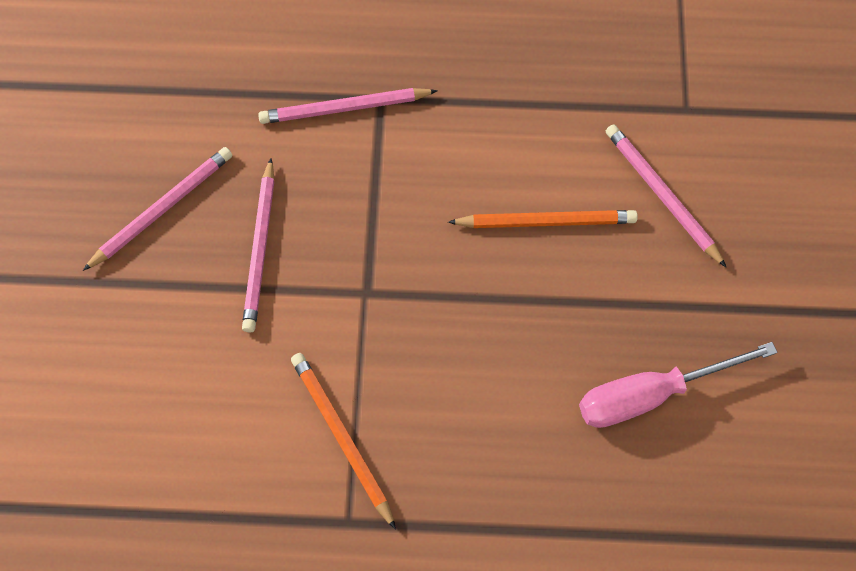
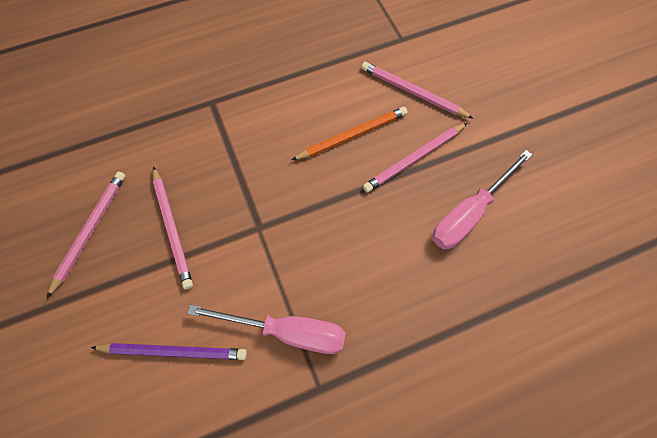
camera: 25 degrees left, 0 degrees up
(199, 398) = (173, 351): none -> purple pencil
(341, 437) = (287, 332): orange pencil -> pink screwdriver
(345, 109) = (190, 117): pink pencil -> pink pencil (414, 159)

